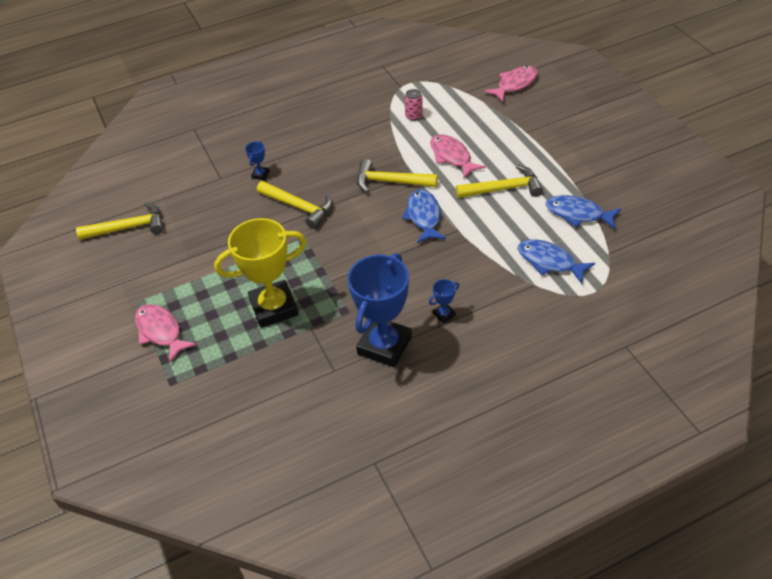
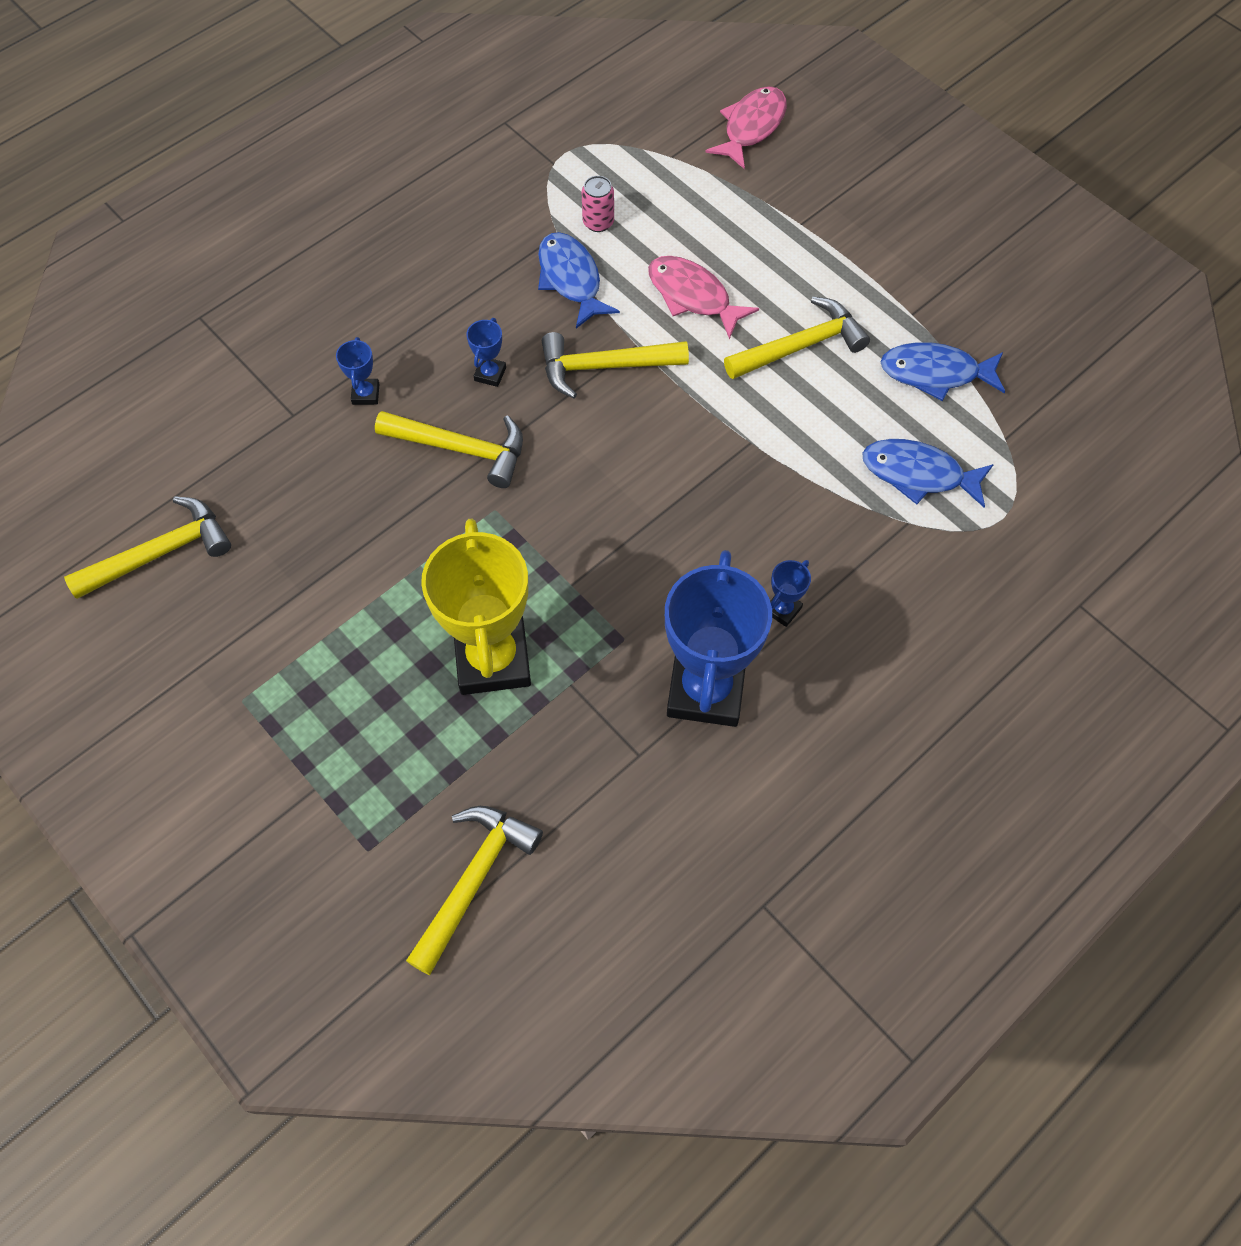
camera: 20 degrees left, 15 degrees up
(160, 331) = (308, 751): pink fish -> none
(219, 412) = (474, 879): none -> yellow hammer
(274, 307) = (492, 659): yellow trophy -> yellow trophy turned 60 degrees counterclockwise
(328, 175) = (490, 374): none -> blue trophy
(423, 216) = (685, 426): blue fish -> blue fish (571, 279)

